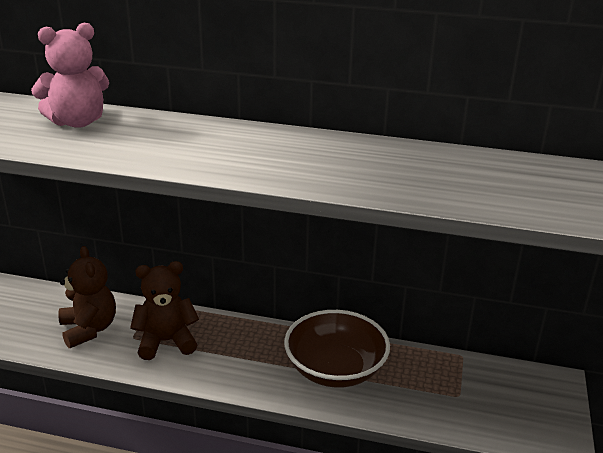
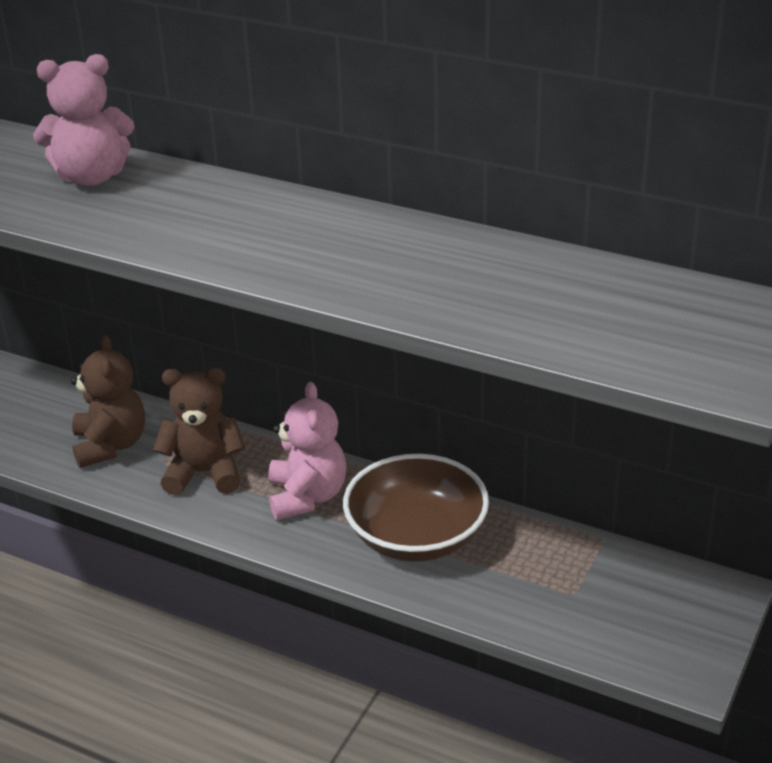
camera: 15 degrees right, 5 degrees up
(247, 350) = (307, 496): none -> pink teddy bear

